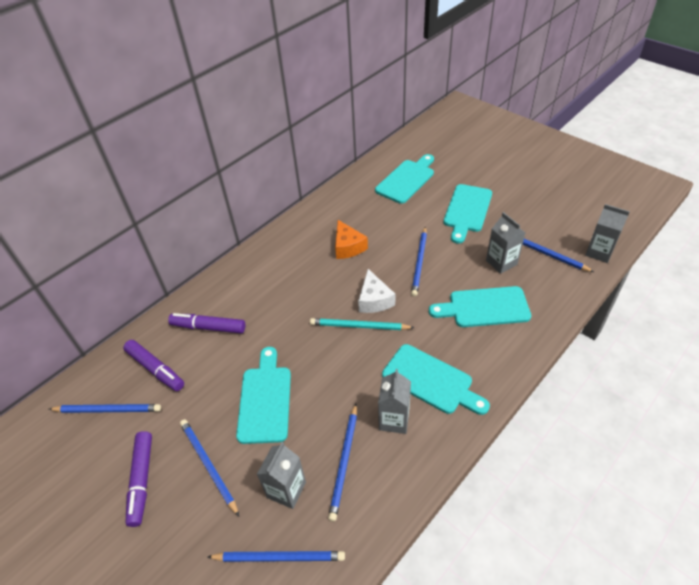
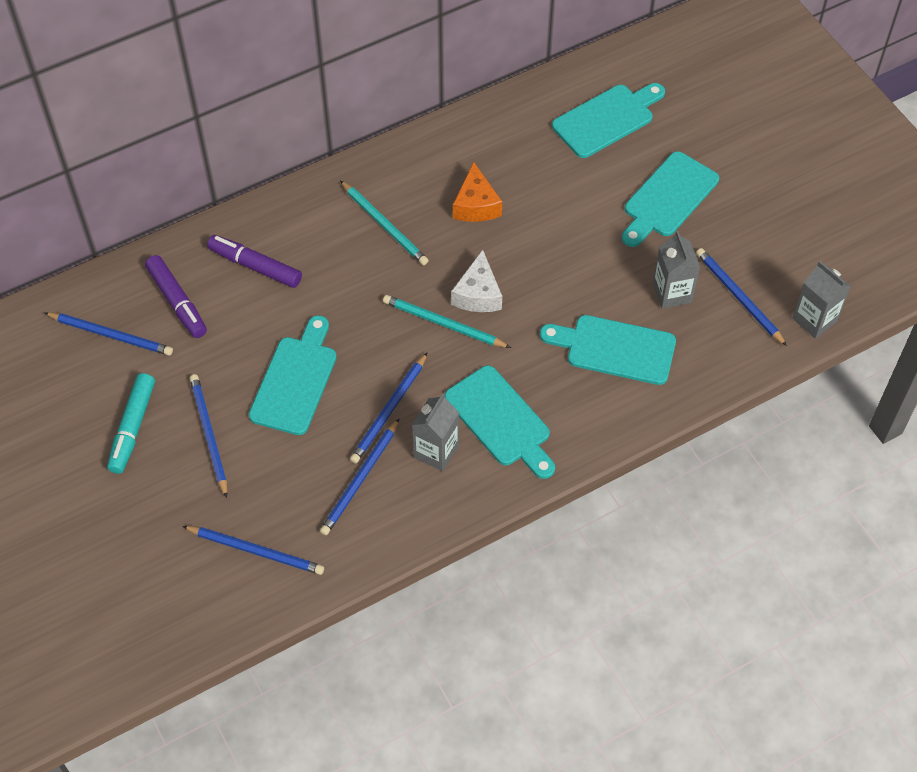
camera: 15 degrees right, 10 degrees up
(141, 480) = (132, 428): purple marker -> turquoise marker
(286, 490) = (286, 488): grey carton -> none
(292, 275) = (384, 225): none -> turquoise pencil
(419, 262) = (561, 259): blue pencil -> blue pencil (389, 411)

